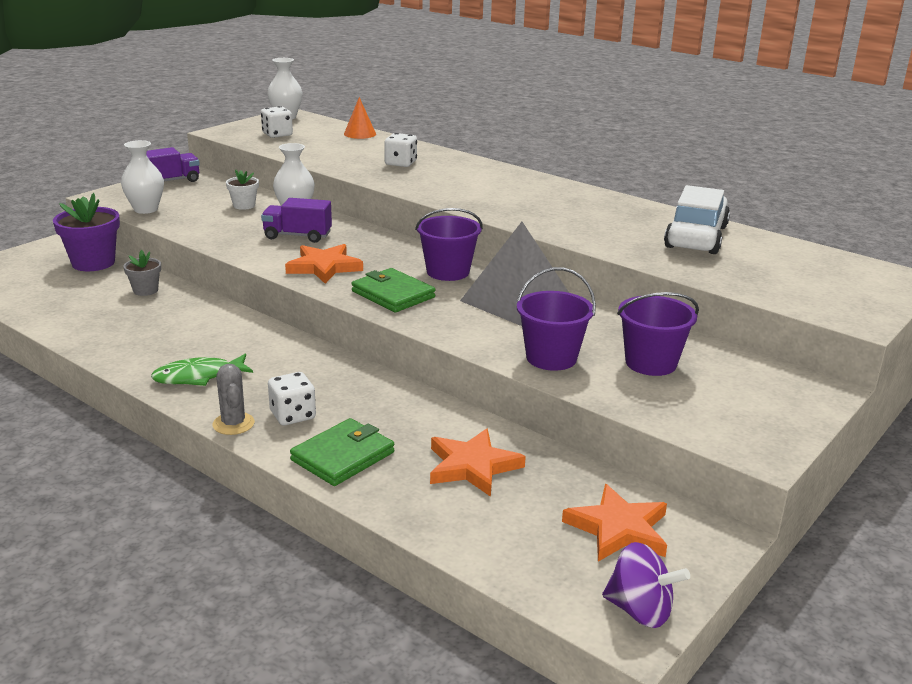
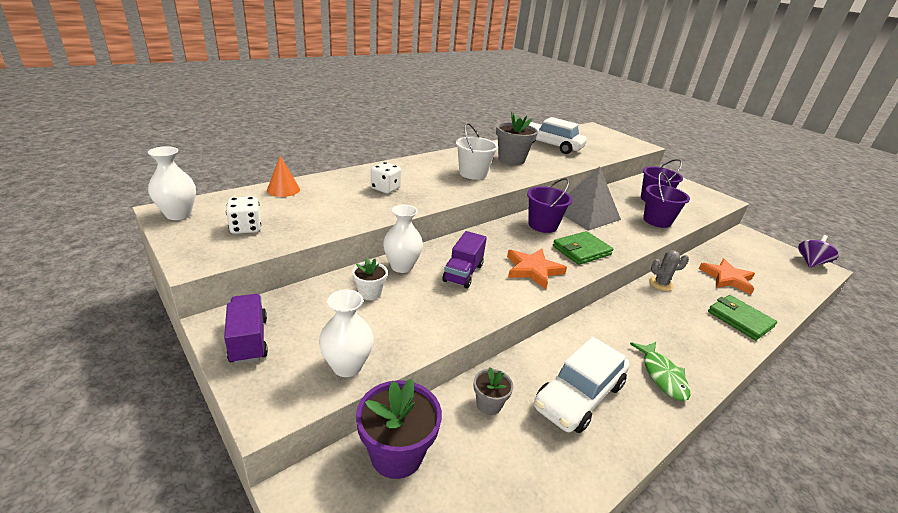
camera: 80 degrees left, 5 degrees up
(160, 329) = (579, 395): none -> white car
(233, 424) = (724, 362): grey cactus -> grey cactus (661, 284)
(293, 415) = (701, 333): white dice -> none
(494, 195) = (473, 173): none -> white bucket
(580, 213) = (511, 159): none -> grey flower pot
(618, 529) = (757, 253): orange star -> none

